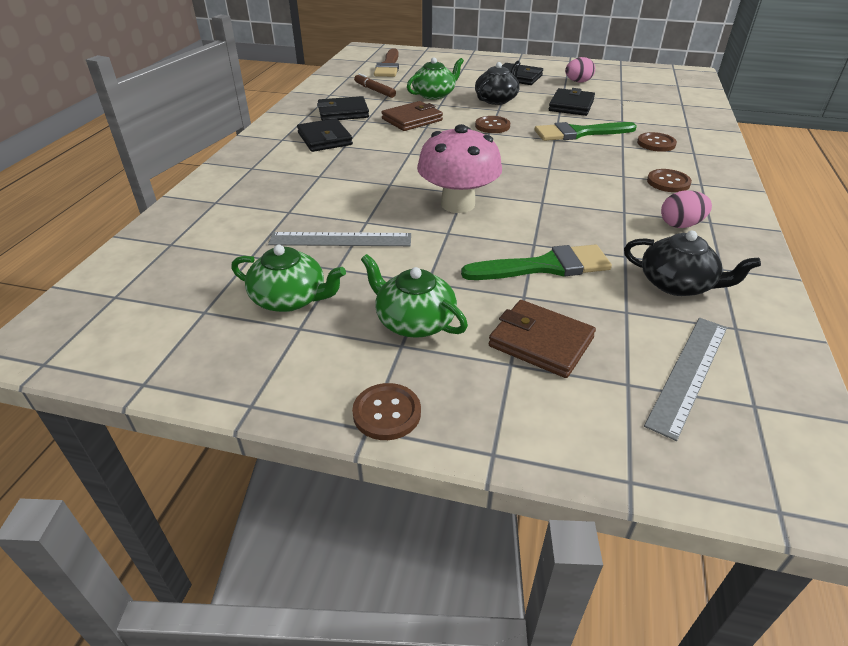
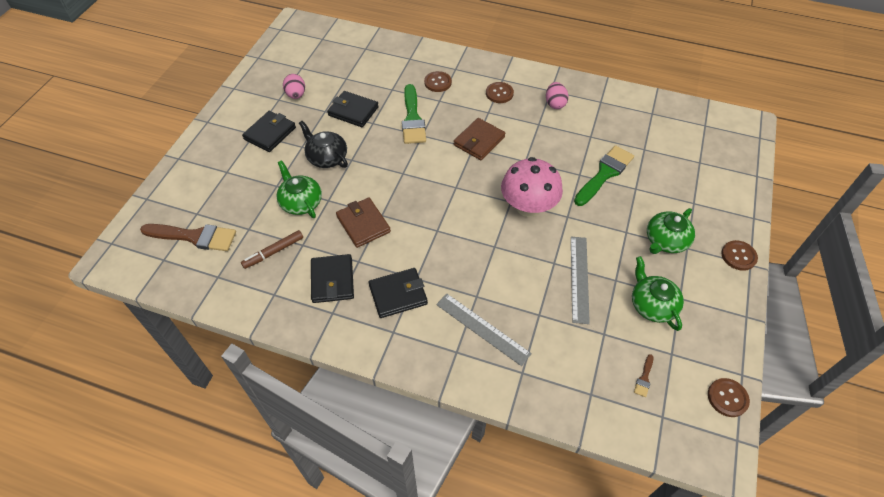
camera: 85 degrees left, 15 degrees up
(175, 284) = (644, 378): none -> brown brush
(290, 299) = (652, 304): green teapot -> green teapot turned 45 degrees counterclockwise
(492, 126) = (389, 169): brown button -> brown button (727, 398)
(540, 342) = (675, 188): brown wallet -> brown wallet (479, 141)
(545, 266) = (604, 174): green brush -> green brush turned 45 degrees clockwise
(677, 284) = (617, 123): black teapot -> none
(688, 373) = (688, 139): grey ruler -> grey ruler (482, 328)

